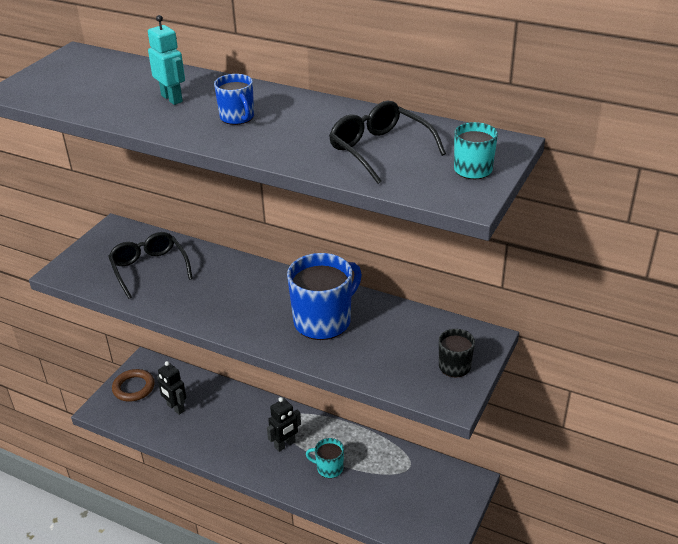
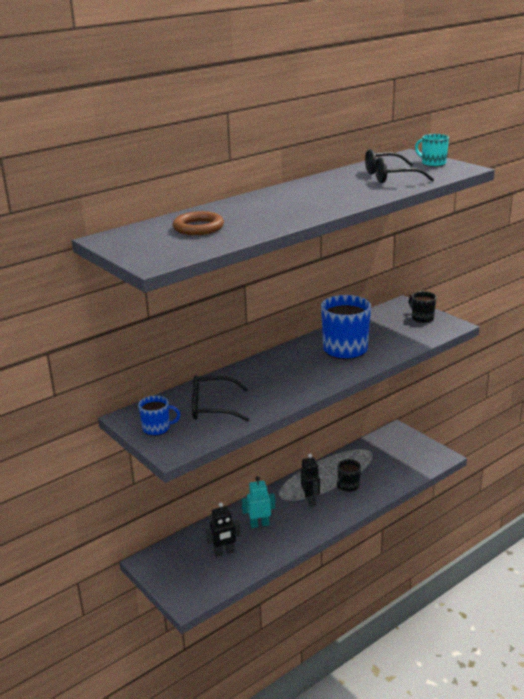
camera: 65 degrees left, 10 degrees down
(133, 388) = (176, 574): brown ring -> brown ring (198, 227)
(172, 98) = (247, 215): turquoise robot -> turquoise robot (259, 524)
(237, 117) = (304, 201): blue mug -> blue mug (157, 428)
(329, 468) = (348, 485): turquoise mug -> black mug

